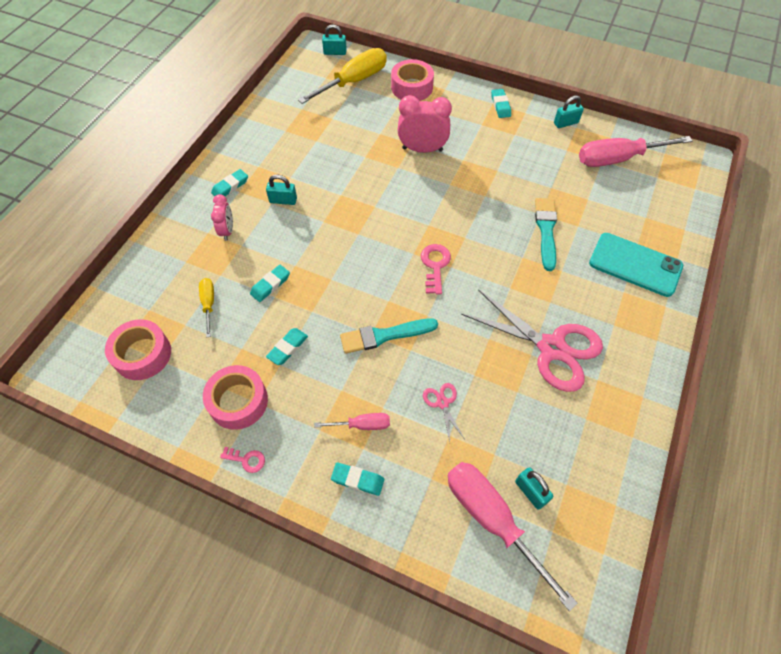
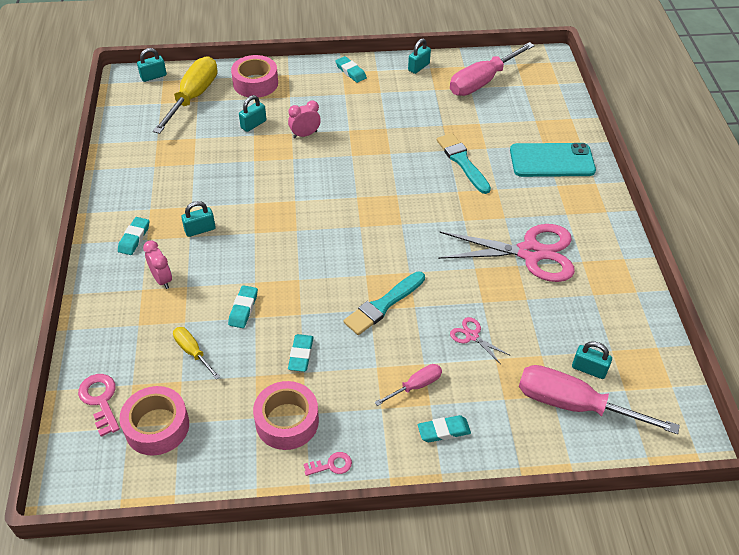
camera: 30 degrees left, 10 degrees down
(386, 124) = (253, 124): none -> turquoise padlock
(422, 149) = (305, 134): pink clock -> pink clock, size x0.59
(435, 266) = (387, 228): pink key -> pink key (100, 400)

